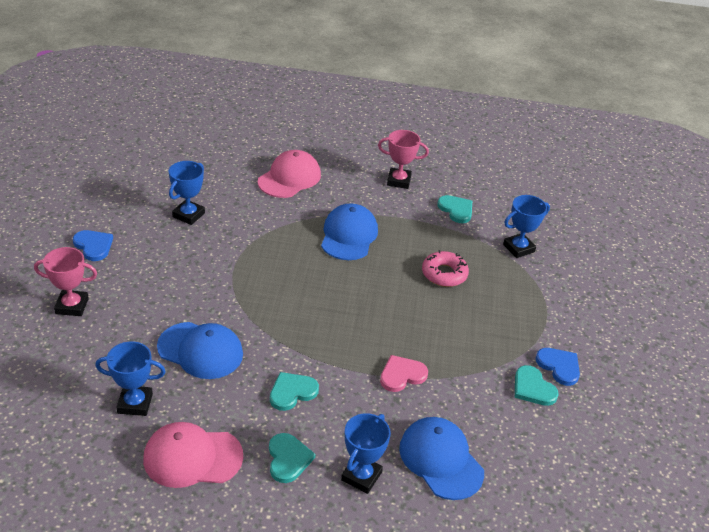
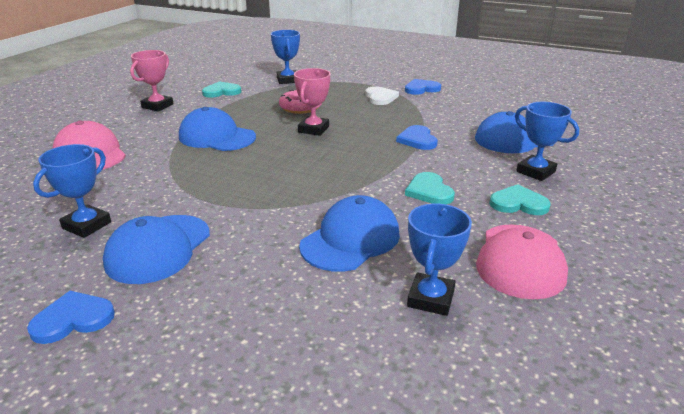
camera: 70 degrees left, 10 degrees down
(72, 306) = (205, 352): pink trophy -> pink trophy (313, 129)
(168, 256) = (158, 248): none -> blue cap
(188, 215) = (87, 225): blue trophy -> blue trophy turned 75 degrees clockwise
(402, 375) = (417, 140): pink heart -> blue heart
(508, 332) = (380, 97): none -> white heart
(533, 388) = (441, 99): turquoise heart -> none

